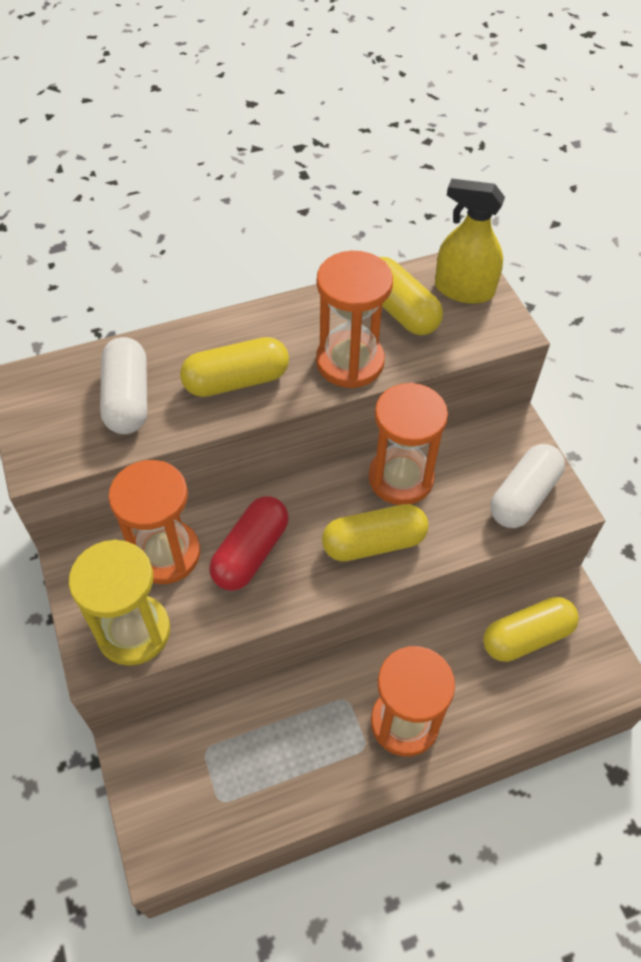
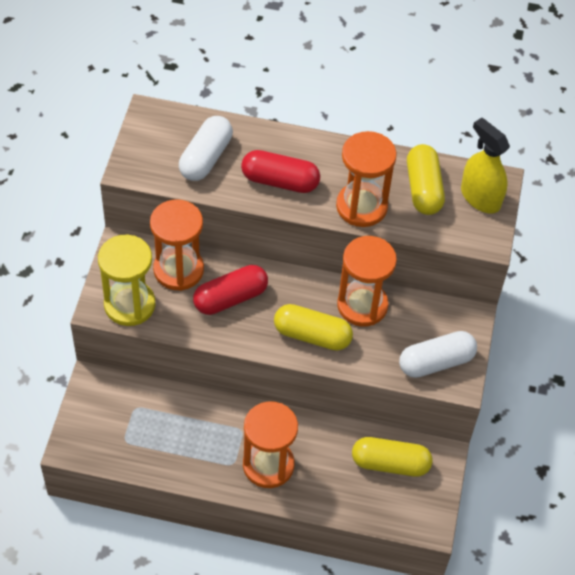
camera: 30 degrees right, 0 degrees up
(236, 381) = (280, 181): yellow capsule -> red capsule

